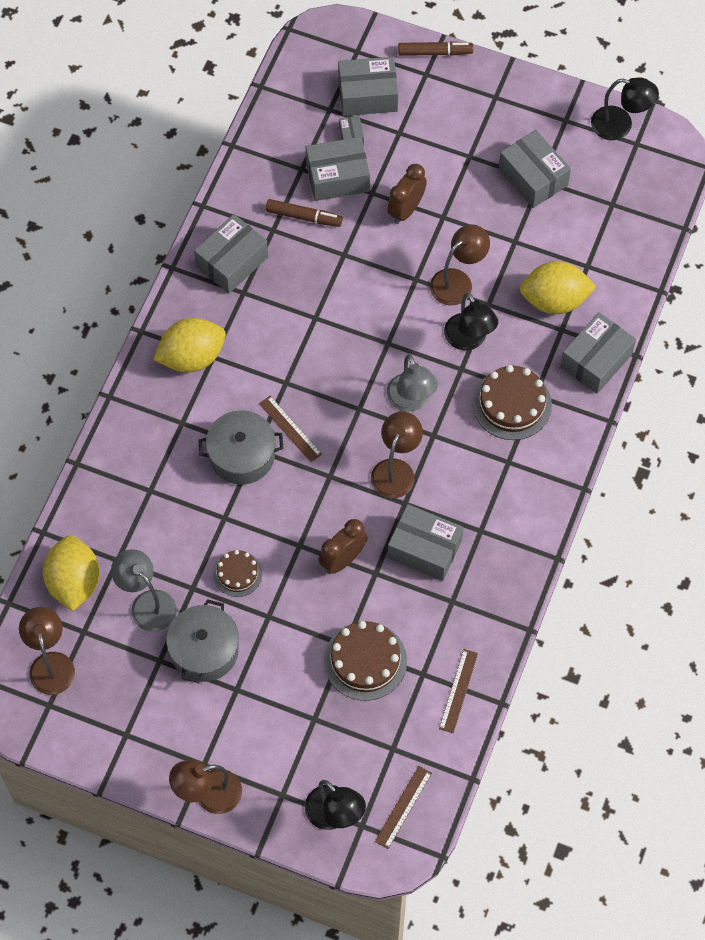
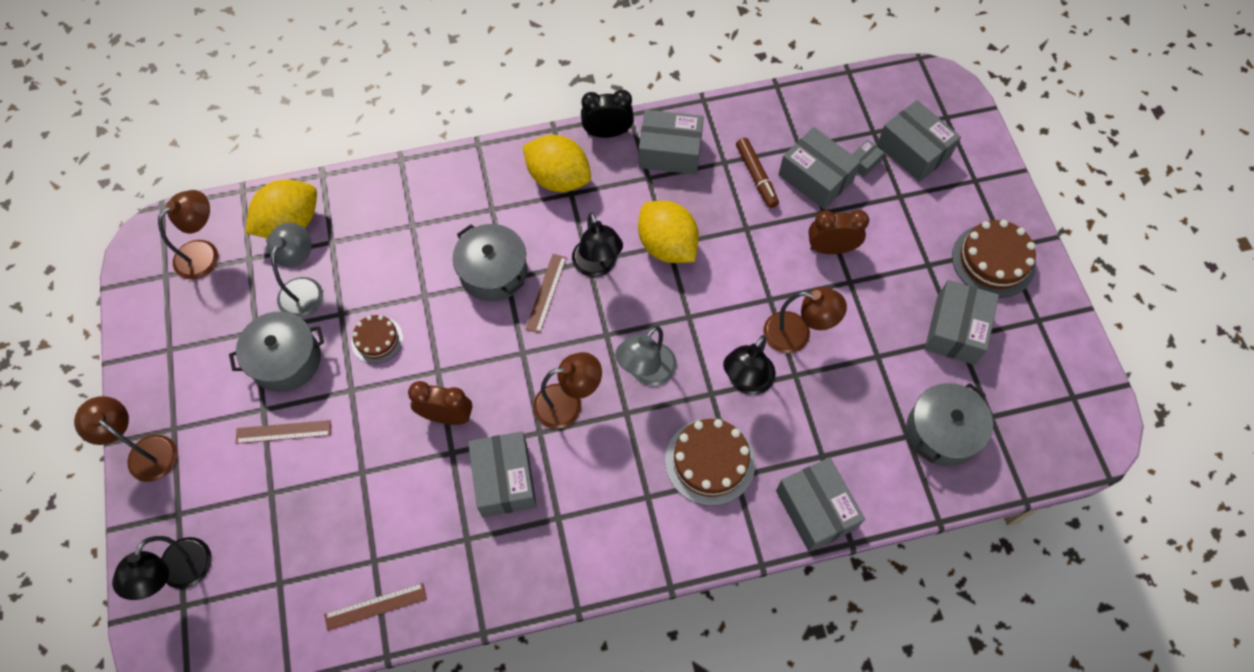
camera: 55 degrees right, 0 degrees up
(177, 295) = (607, 133): none -> black clock
(365, 661) = (356, 500): brown cake -> brown cake (993, 260)
(403, 807) = (222, 633): brown ruler -> brown ruler (283, 431)
(435, 52) = (1002, 174): brown marker -> none
(554, 300) = (847, 430): yellow lemon -> yellow lemon (667, 246)
(596, 361) = (815, 509): grey box -> grey box turned 60 degrees clockwise
(600, 242) = (942, 432): none -> grey pot
(620, 125) = (1078, 370): black lamp -> black lamp (597, 266)

